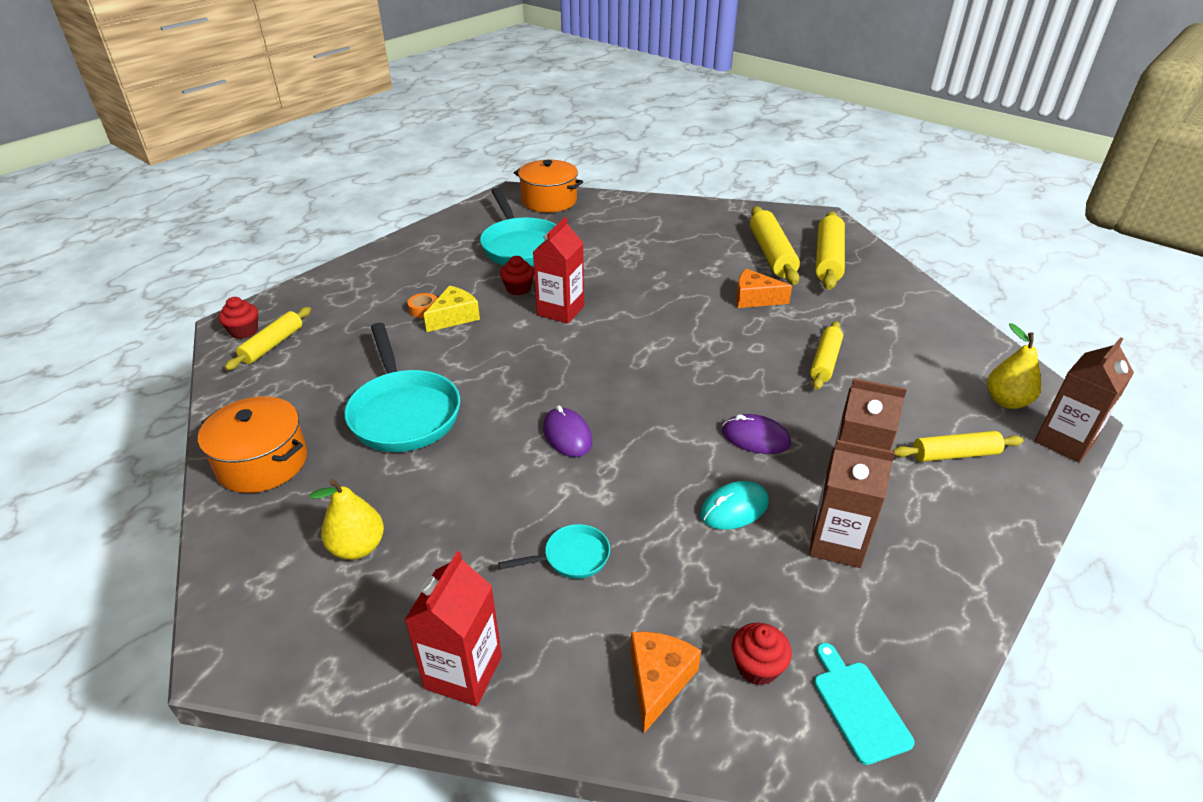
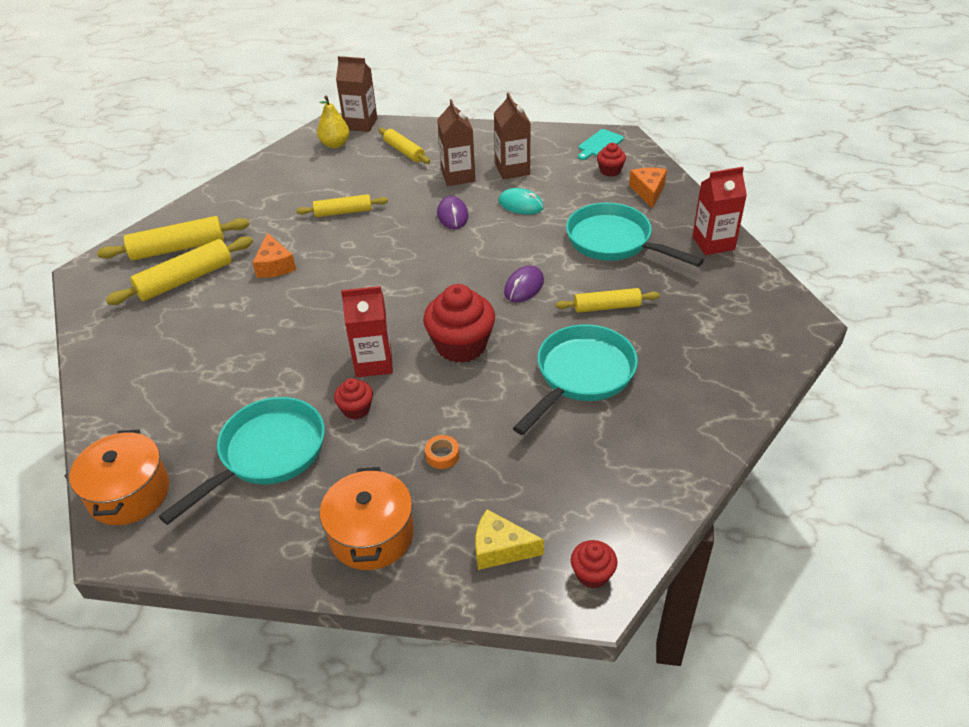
camera: 120 degrees left, 5 degrees up
(262, 462) = (701, 415): orange pot -> orange pot (371, 534)
(272, 345) = (588, 529): yellow rolling pin -> yellow rolling pin (607, 307)
(358, 547) = (700, 320): yellow pear -> none
(454, 317) = (437, 425): yellow cheese -> yellow cheese (500, 549)
(527, 360) = (461, 345): none -> red cupcake
(571, 557) = (614, 242): turquoise pan -> turquoise pan, size x2.09
(658, 681) = (648, 191): orange cheese -> orange cheese turned 105 degrees clockwise

